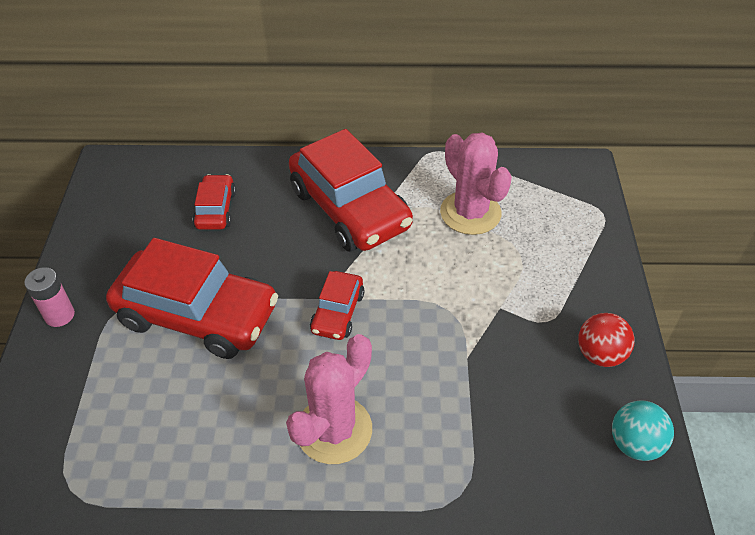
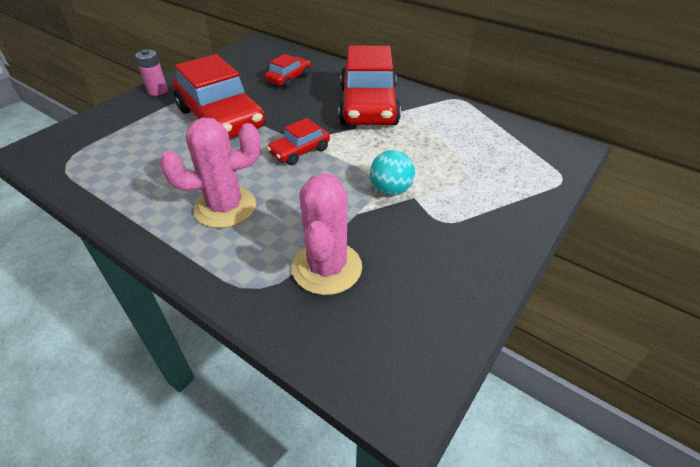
camera: 35 degrees right, 5 degrees down
(470, 213) = (450, 138): pink cactus -> pink cactus (327, 268)
(600, 354) = (465, 262): red ball -> none
(635, 444) = (432, 336): turquoise ball -> turquoise ball (390, 190)

